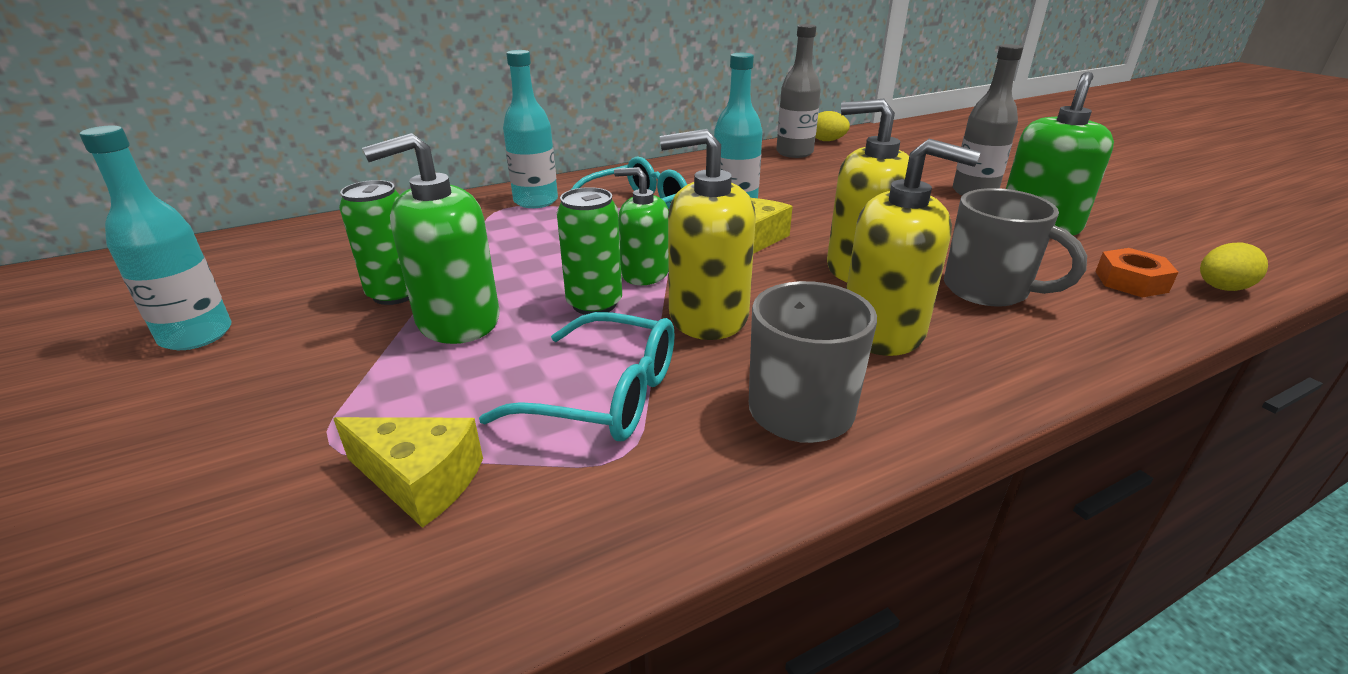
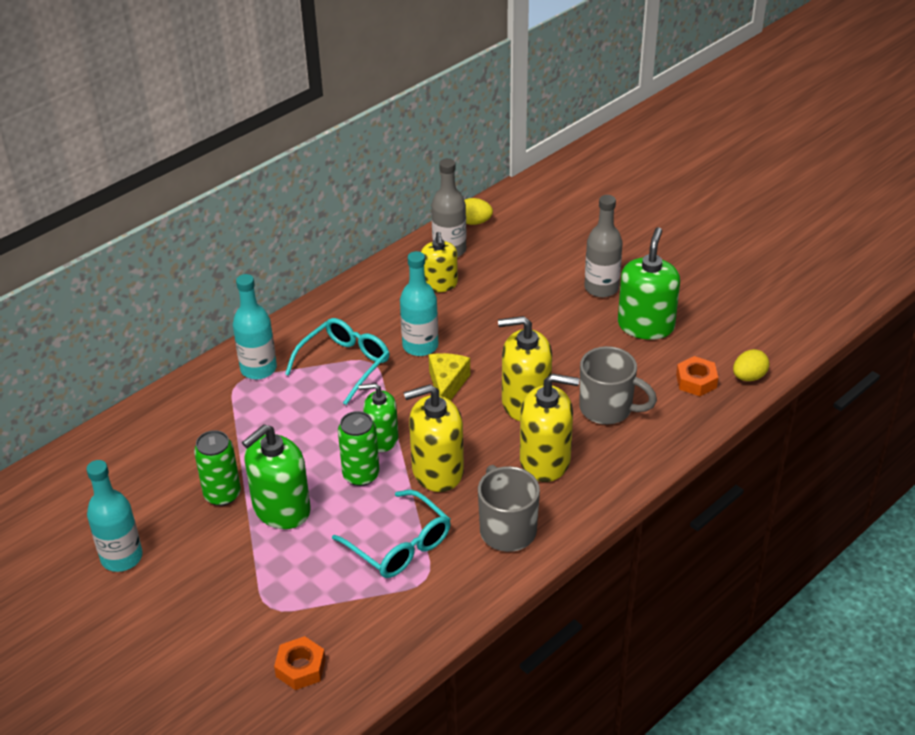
camera: 15 degrees left, 10 degrees up
(282, 568) = (300, 668): none -> orange nut
(420, 481) = (333, 615): yellow cheese -> none
(603, 395) = (399, 544): turquoise glasses -> turquoise glasses turned 45 degrees clockwise
(775, 170) = (439, 284): none -> yellow soap dispenser

